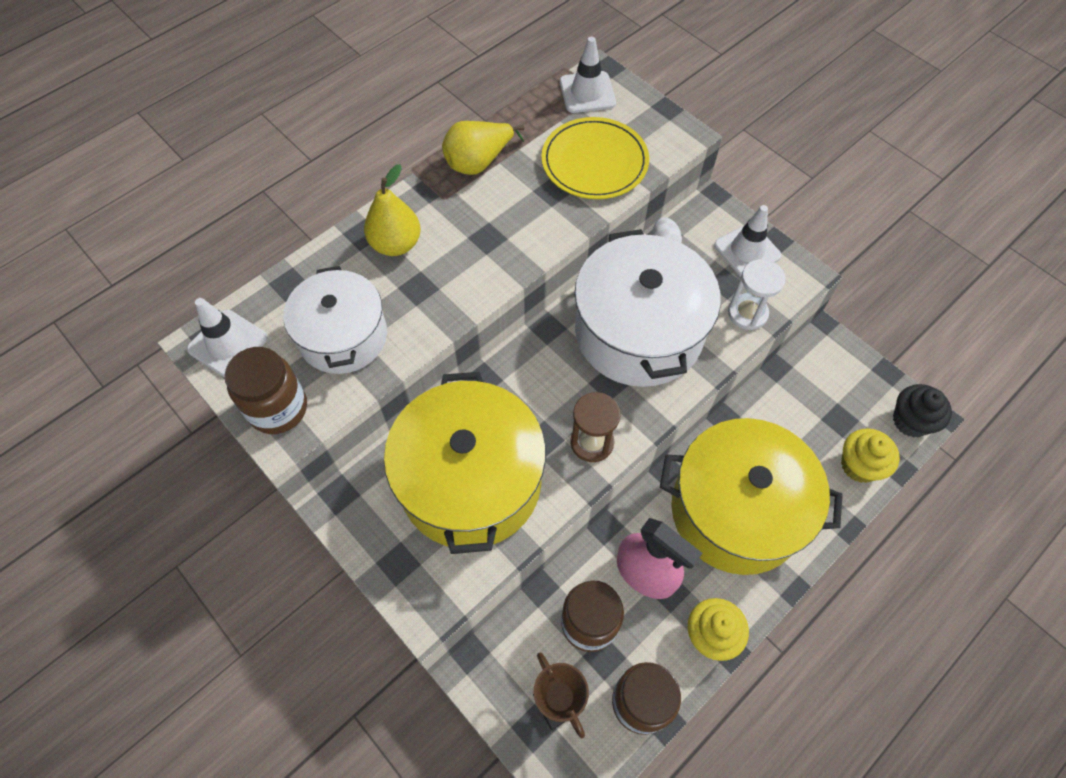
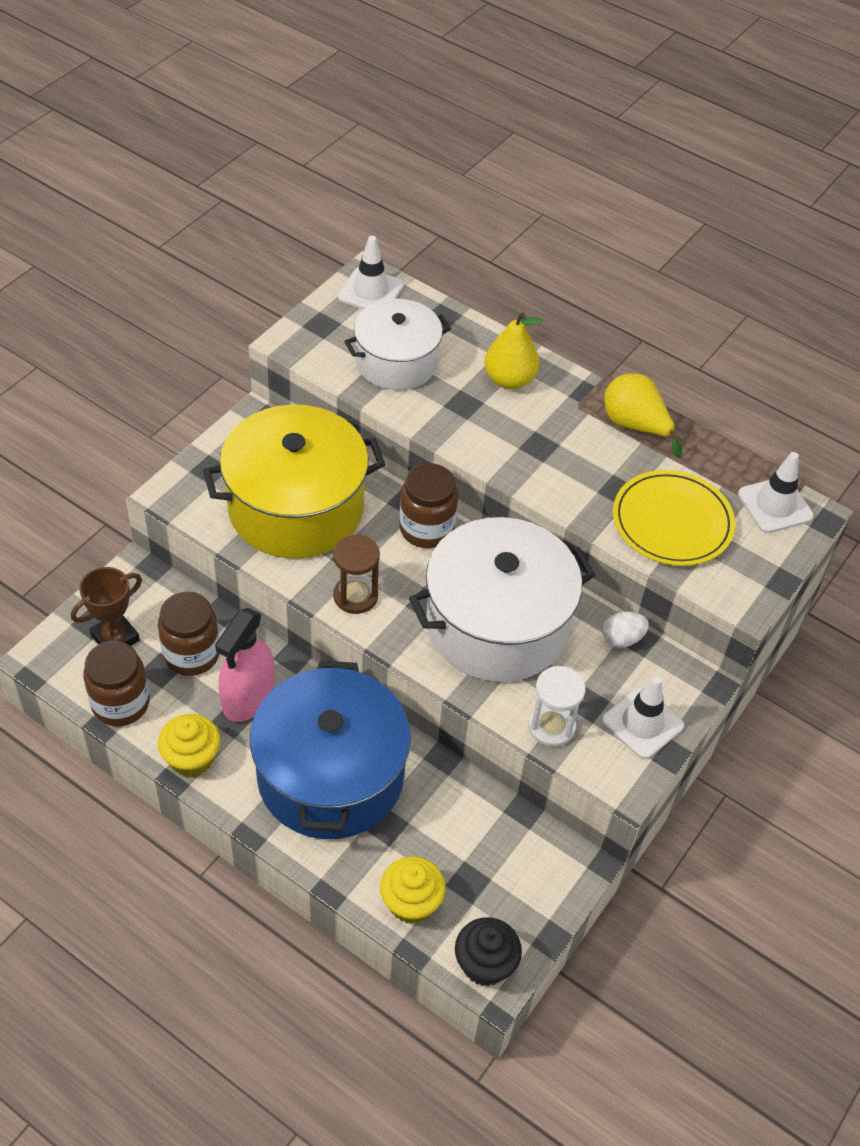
camera: 75 degrees right, 10 degrees down
(278, 408) = (315, 335): brown jar -> brown jar (426, 529)
(736, 510) = (331, 775): yellow pot -> blue pot

